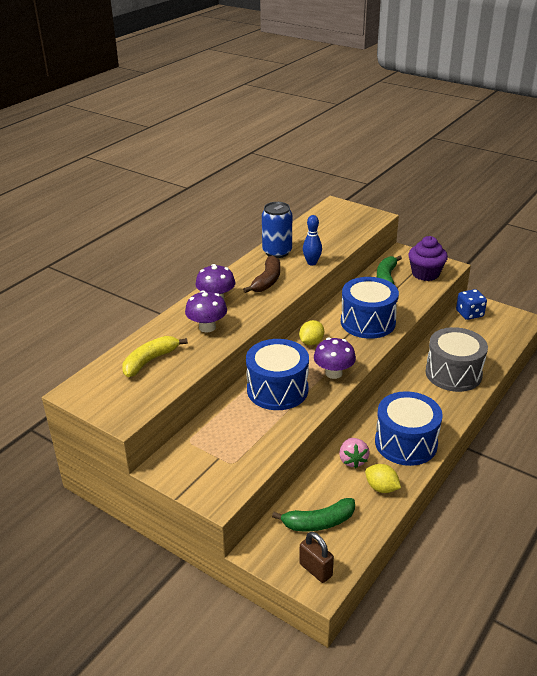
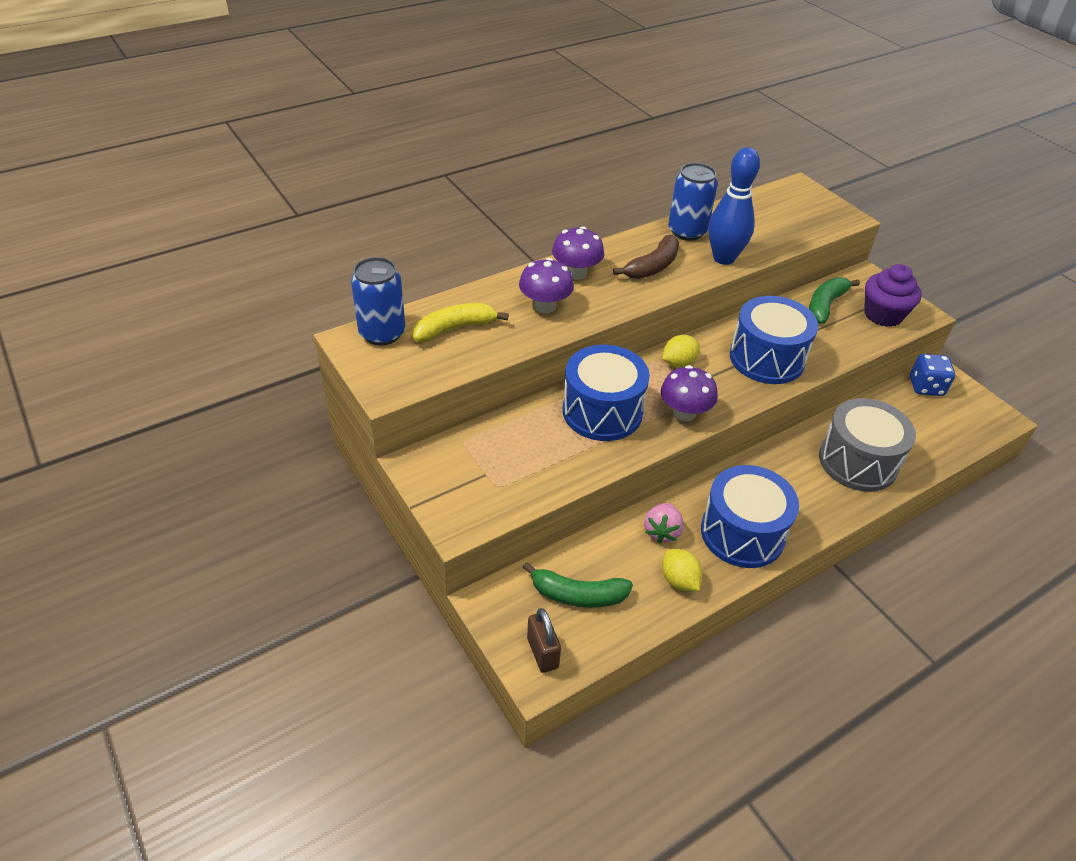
camera: 20 degrees right, 10 degrees up
(96, 380) = (382, 333): none -> blue can
(312, 263) = (723, 258): blue bowling pin -> blue bowling pin, size x1.66

